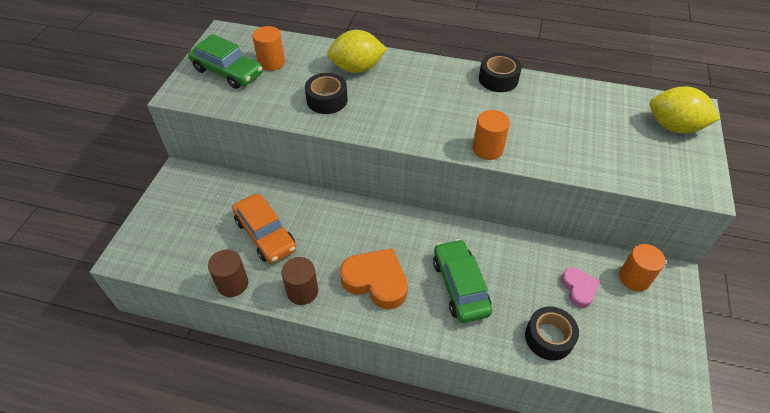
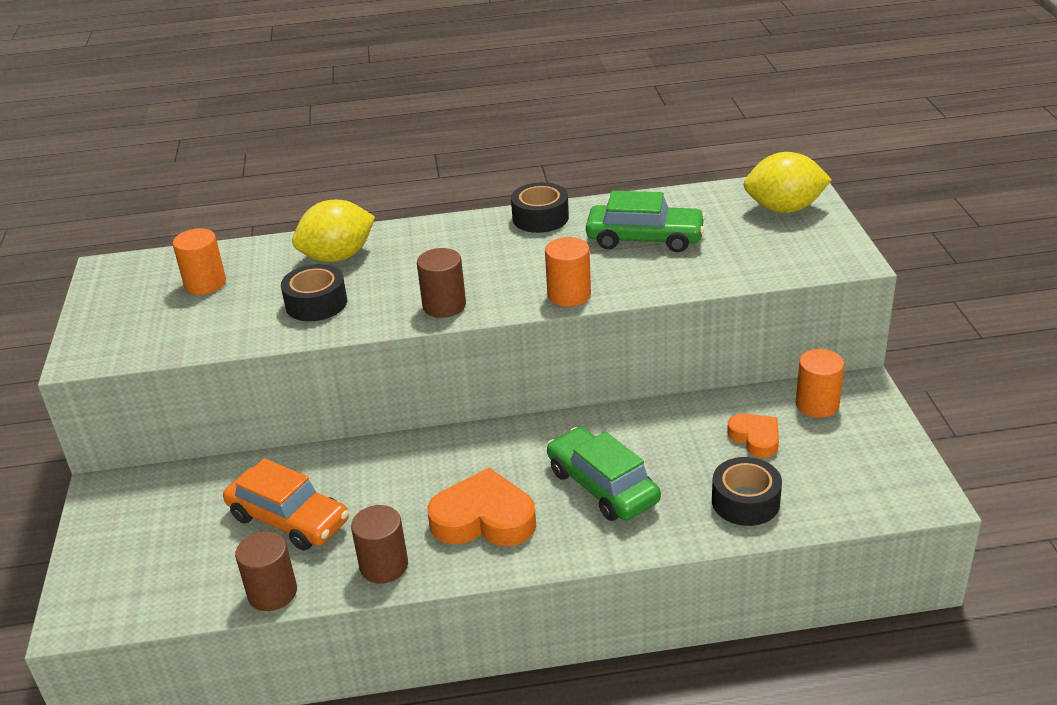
camera: 20 degrees left, 15 degrees down
(227, 72) = (143, 312): green car -> green car (645, 239)
(403, 129) = (444, 306): none -> brown cylinder
(578, 289) = (755, 438): pink heart -> orange heart

